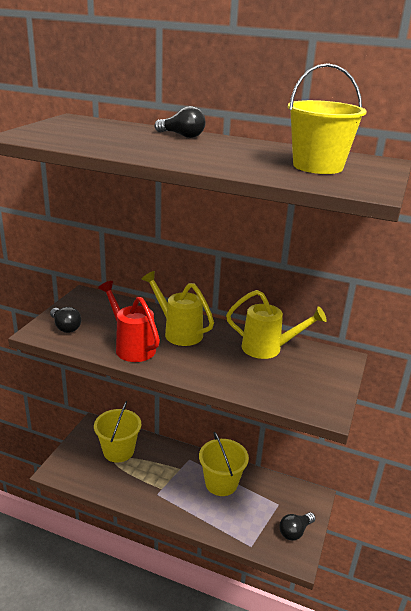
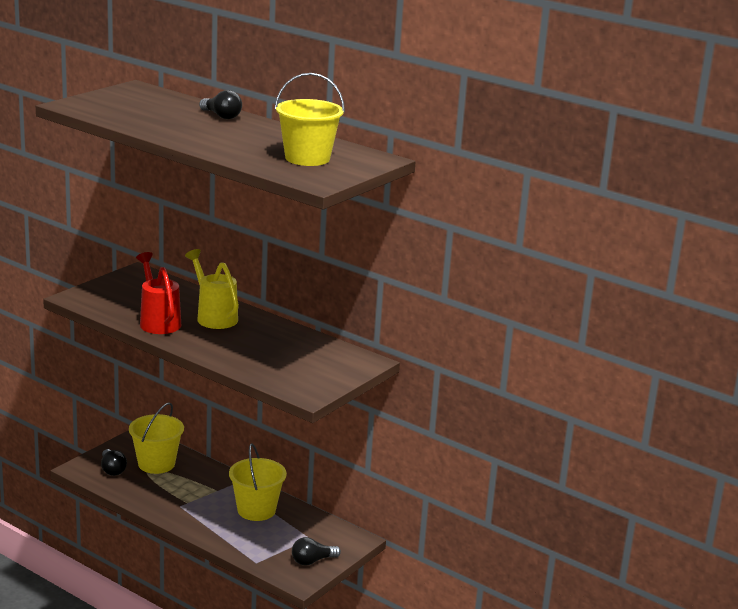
camera: 15 degrees right, 5 degrees down
(65, 327) = (102, 297): black light bulb -> black light bulb (112, 470)
(268, 349) = (296, 343): yellow watering can -> none

